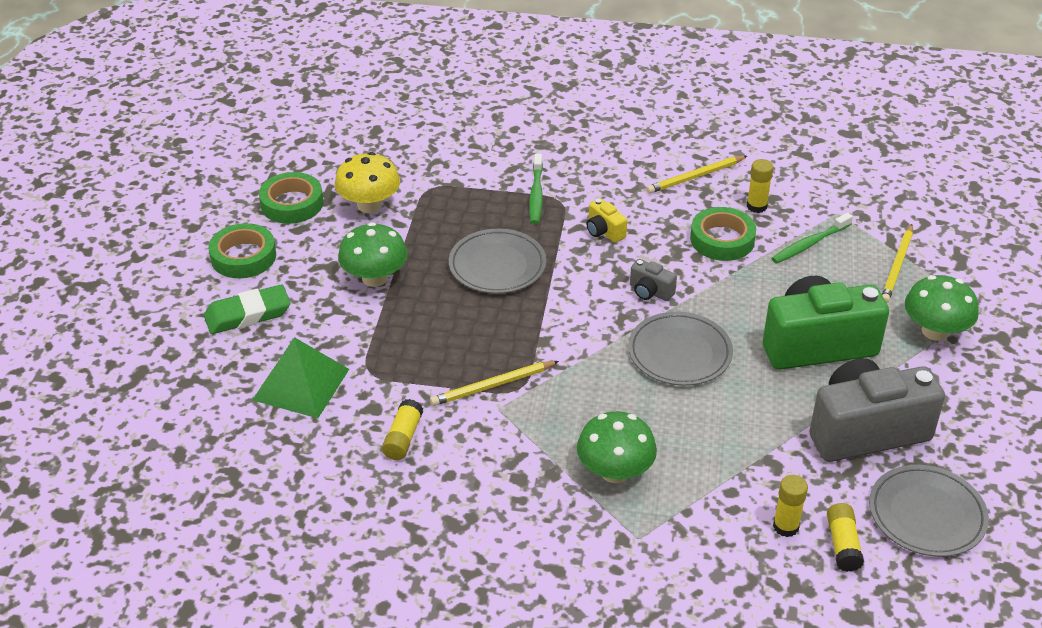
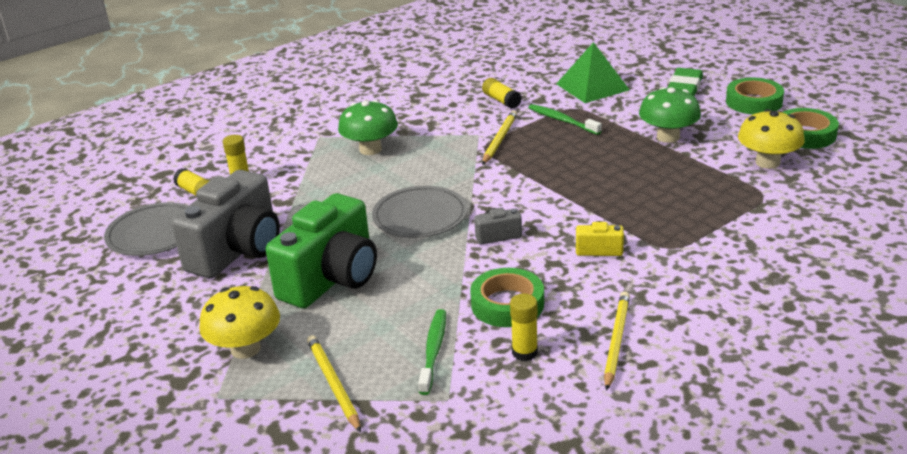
camera: 135 degrees right, 10 degrees down
(497, 265) = (619, 186): grey plate -> none
(536, 195) = (693, 239): green toothbrush -> green toothbrush (562, 120)
(935, 331) = (245, 349): green mushroom -> yellow mushroom

